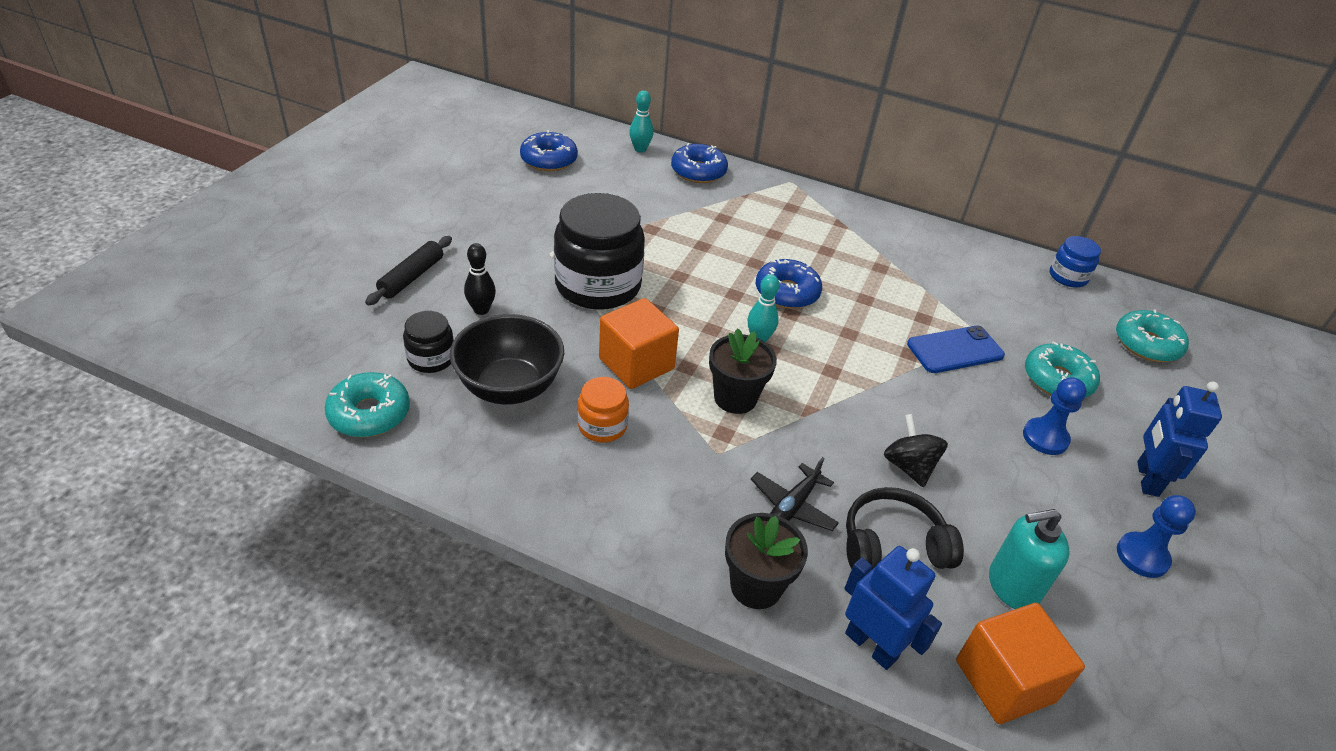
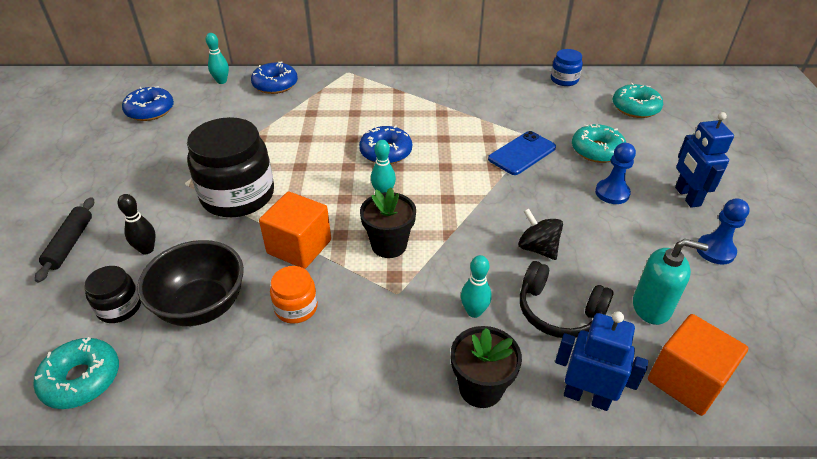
camera: 20 degrees left, 0 degrees up
(793, 506) = (474, 311): black plane -> turquoise bowling pin
(892, 545) = (558, 311): black headphones -> black headphones turned 120 degrees counterclockwise
(1012, 586) = (651, 307): turquoise soap dispenser -> turquoise soap dispenser turned 135 degrees counterclockwise

